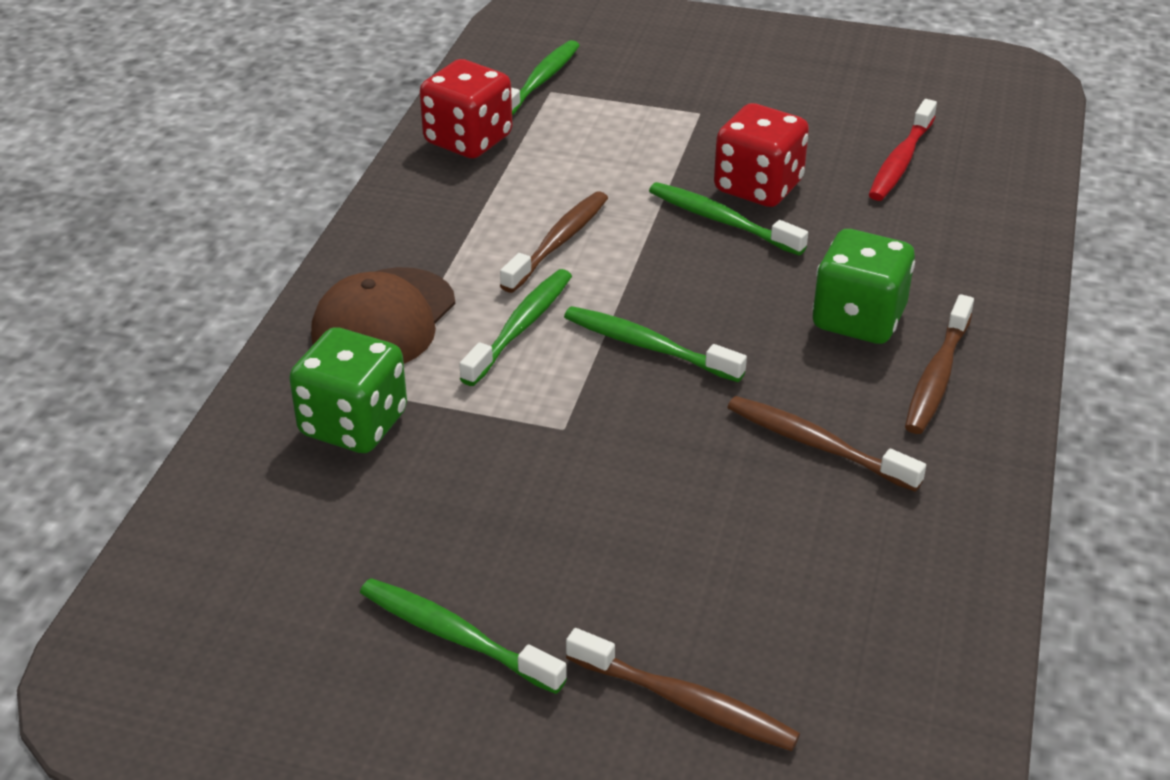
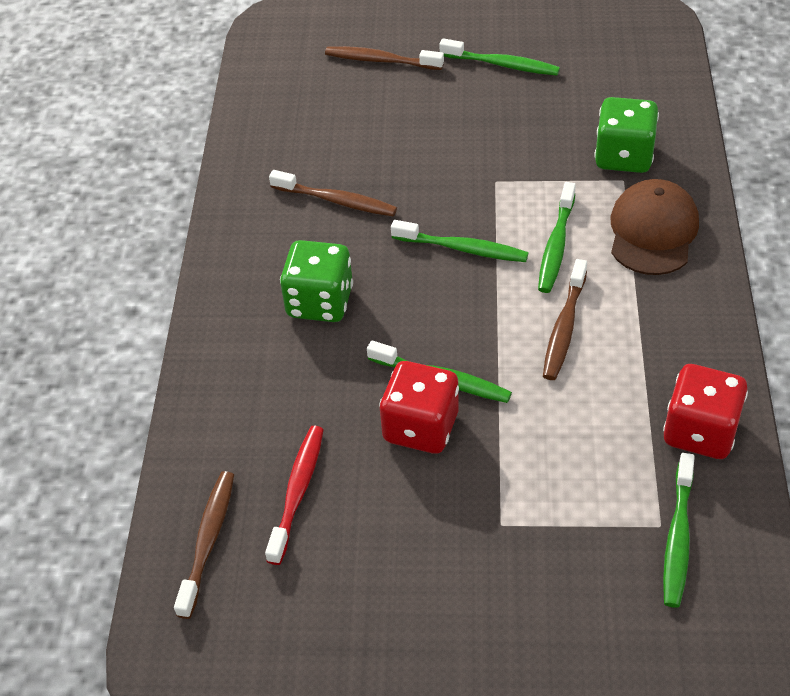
camera: 170 degrees right, 10 degrees up
(937, 376) = (262, 266): brown toothbrush -> brown toothbrush (208, 541)

